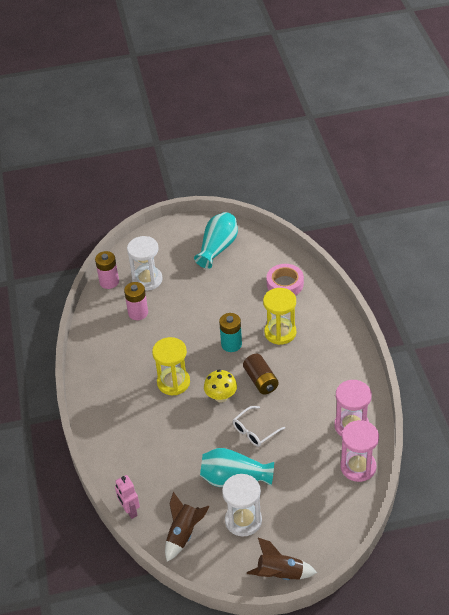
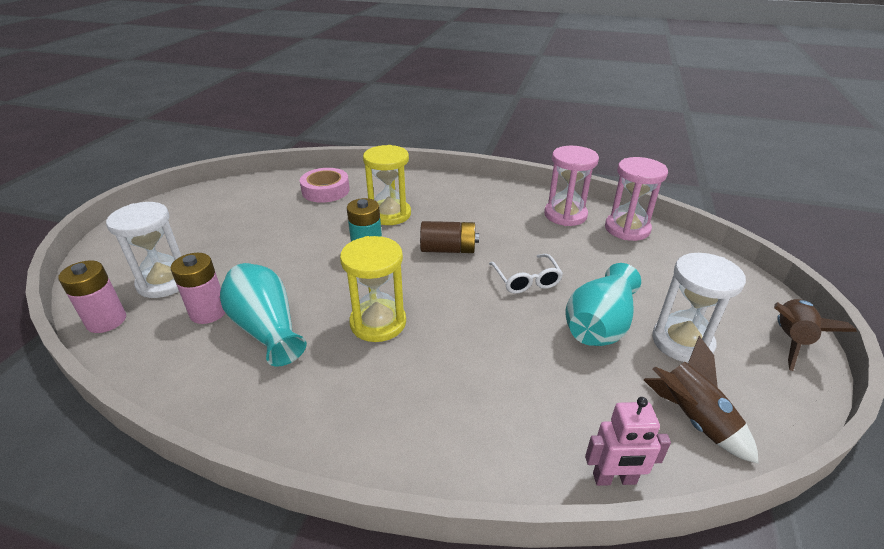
camera: 65 degrees left, 10 degrees down
(218, 248) = (208, 212): turquoise vase -> turquoise vase (266, 328)
(221, 396) = (445, 288): yellow mushroom -> none

